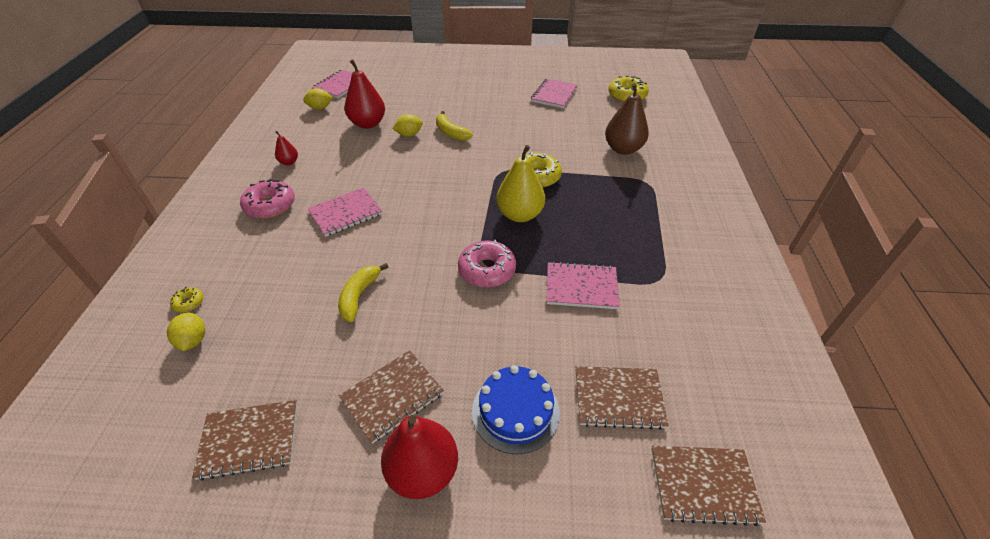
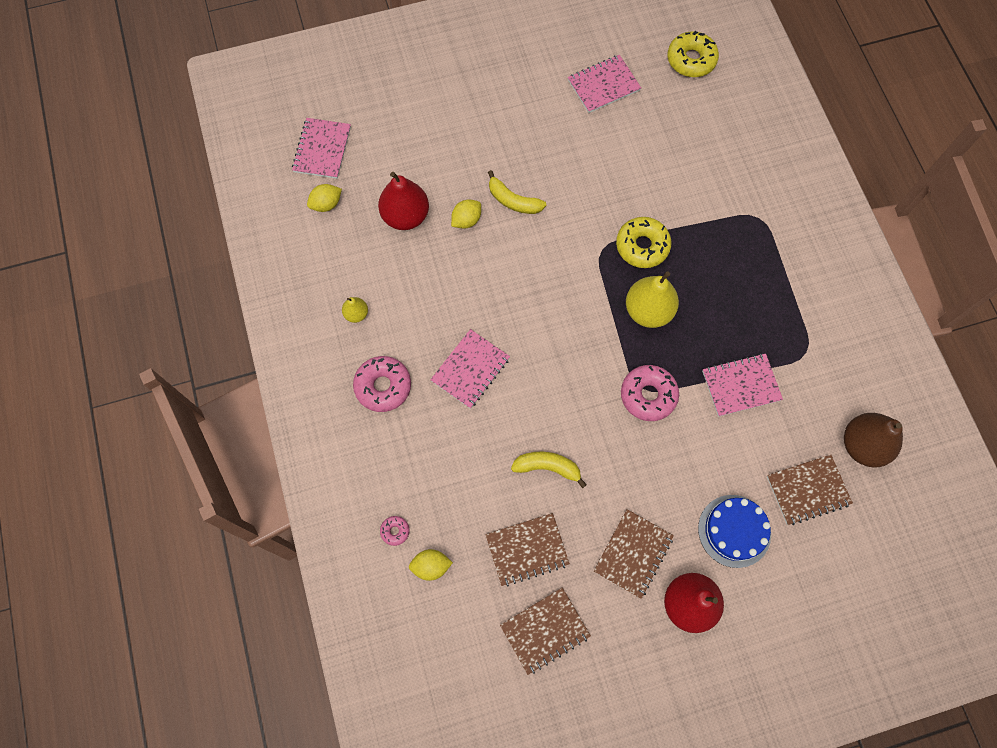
camera: 20 degrees left, 25 degrees up
(189, 303) = (395, 531): yellow donut -> pink donut
(193, 340) = (431, 566): yellow lemon -> yellow lemon turned 60 degrees counterclockwise
(289, 162) = (356, 314): red pear -> yellow pear
(359, 296) = (547, 467): yellow banana -> yellow banana turned 105 degrees clockwise
(554, 95) = (603, 85): pink notebook -> pink notebook turned 60 degrees clockwise
(623, 149) = (717, 168): brown pear -> brown pear (863, 445)
(703, 485) = (886, 539): brown notebook -> brown notebook (527, 549)

